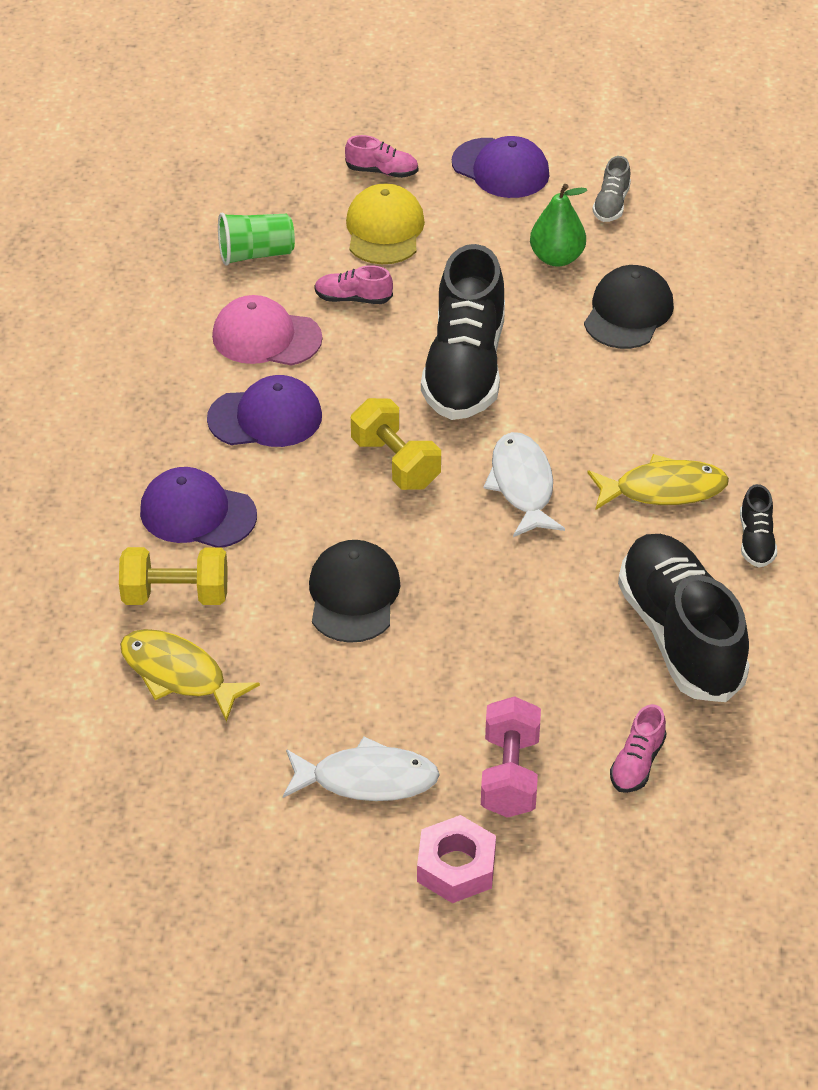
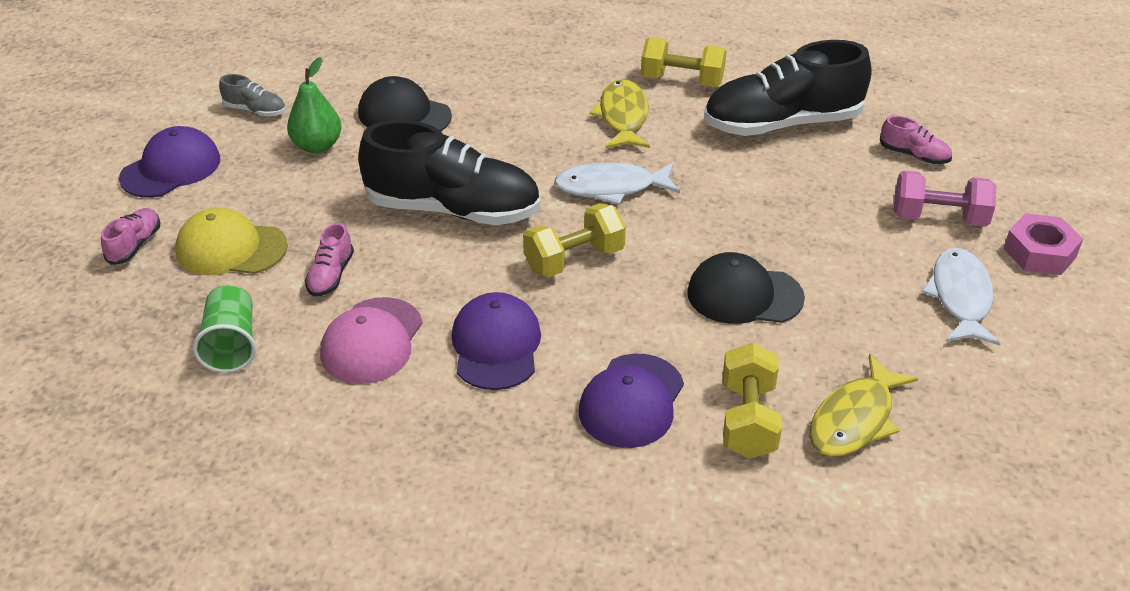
camera: 85 degrees left, 5 degrees down
(756, 541) = (682, 81): black shoe -> yellow dumbbell

